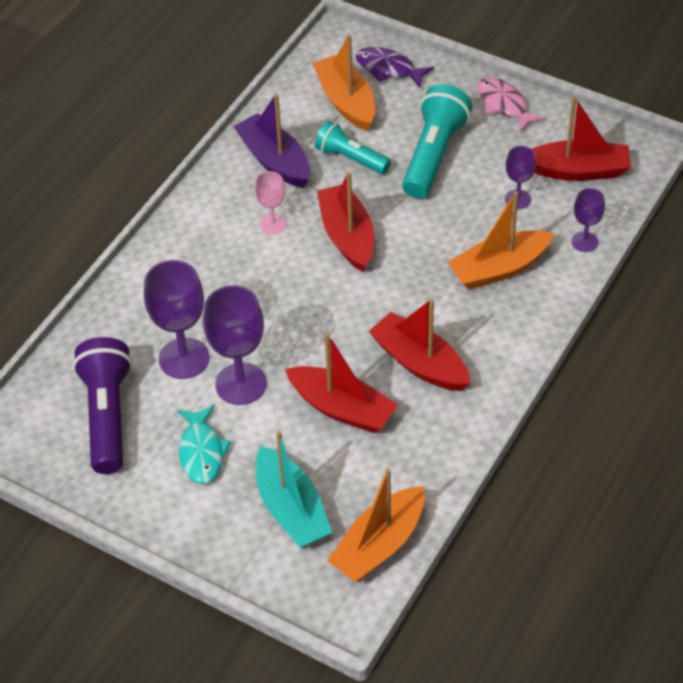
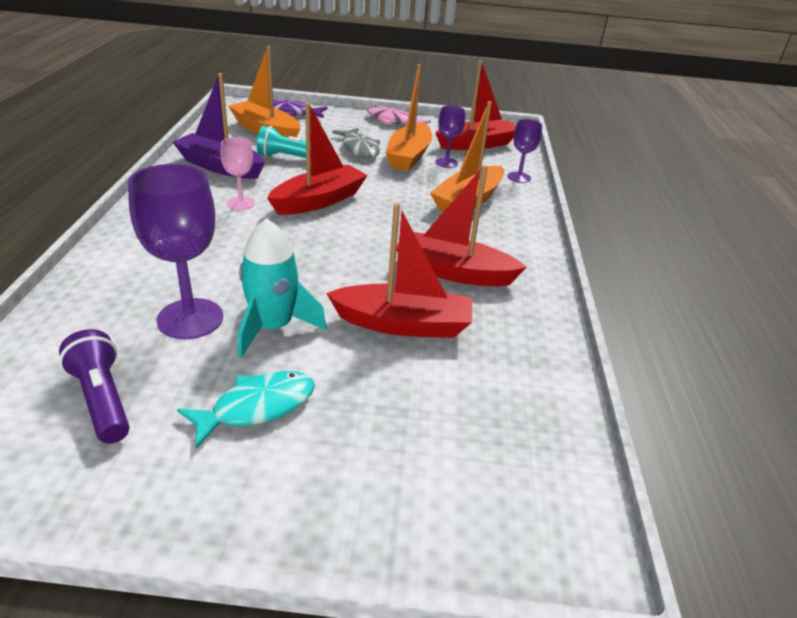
camera: 30 degrees left, 15 degrees down
(107, 416) = (102, 399): purple flashlight -> purple flashlight, size x0.63
(202, 452) = (257, 407): turquoise fish -> turquoise fish turned 90 degrees counterclockwise
(241, 384) = (273, 327): purple goblet -> turquoise rocket
(291, 509) = (413, 441): turquoise boat -> none
(347, 236) = (319, 201): red boat -> red boat turned 90 degrees clockwise
(379, 545) = (549, 449): orange boat -> orange boat (409, 156)
(433, 155) = (359, 149): turquoise flashlight -> grey fish

